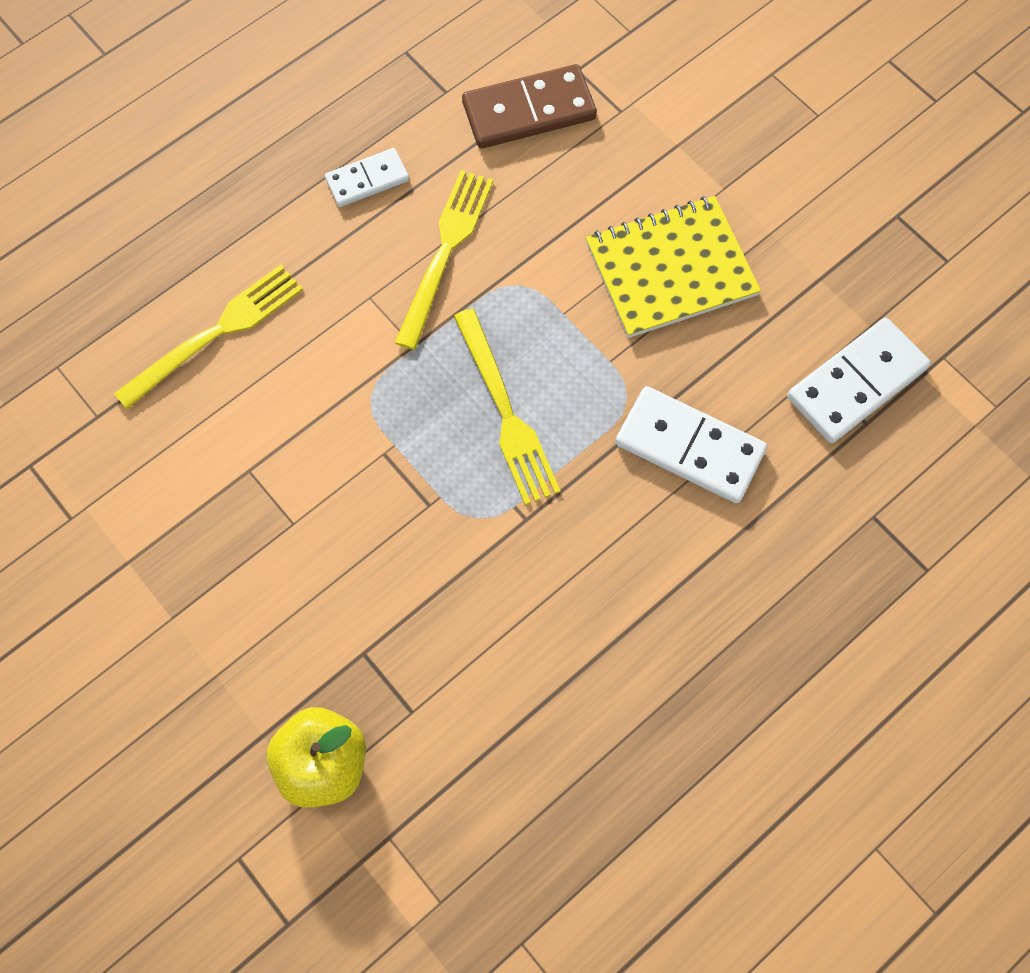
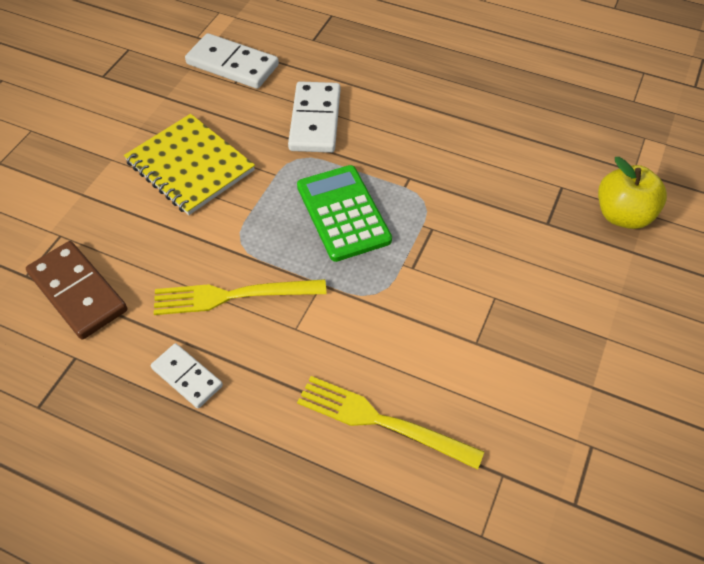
camera: 115 degrees left, 15 degrees down
(506, 412) = (343, 213): yellow fork -> green calculator

